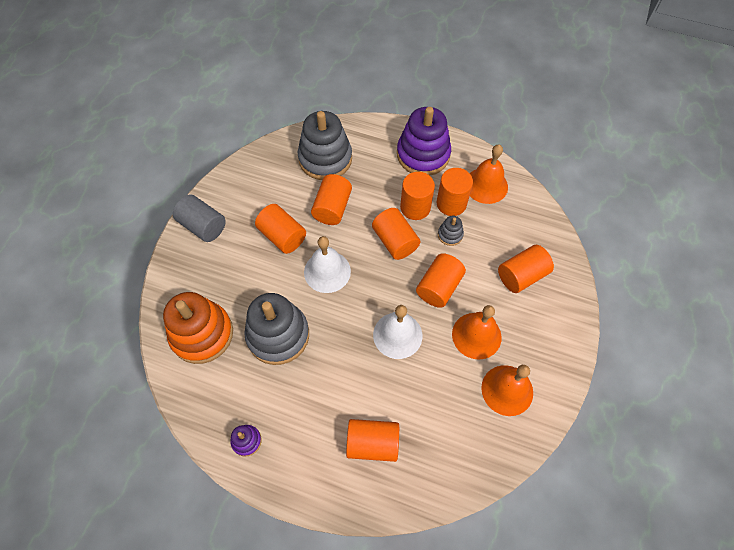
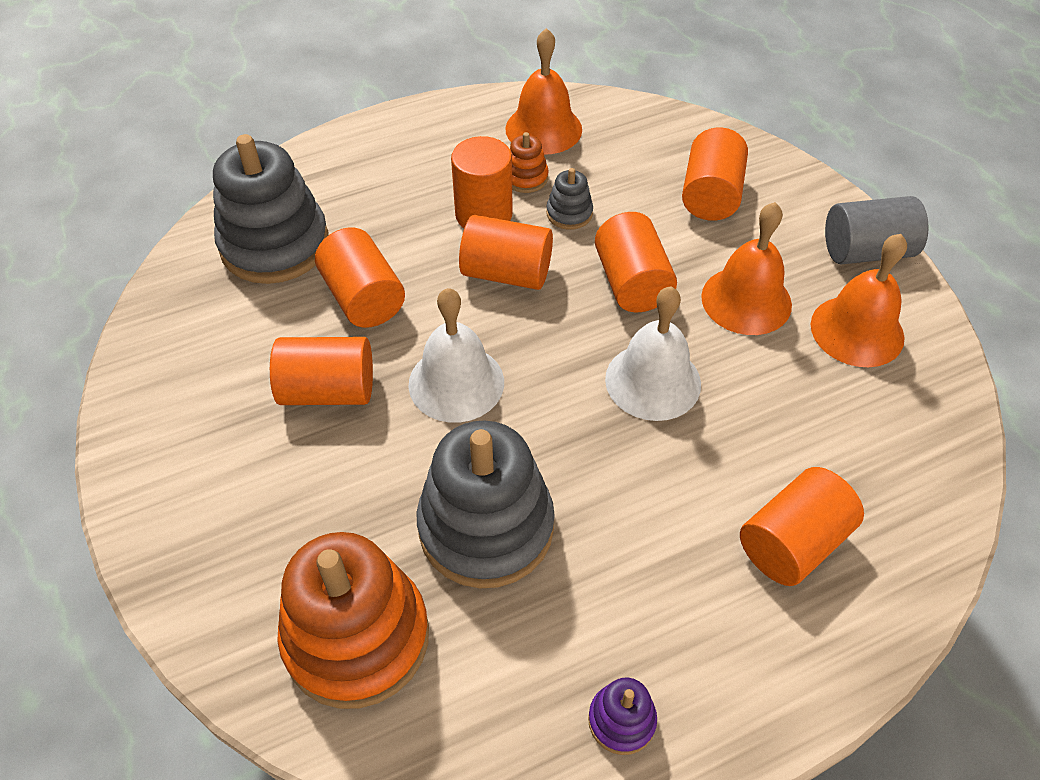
camera: 45 degrees left, 10 degrees down
(203, 226) = (166, 480): grey cylinder -> grey cylinder (866, 251)
(423, 154) = (417, 148): purple stacking toy -> none
(451, 203) = (525, 178): orange cylinder -> orange stacking toy

